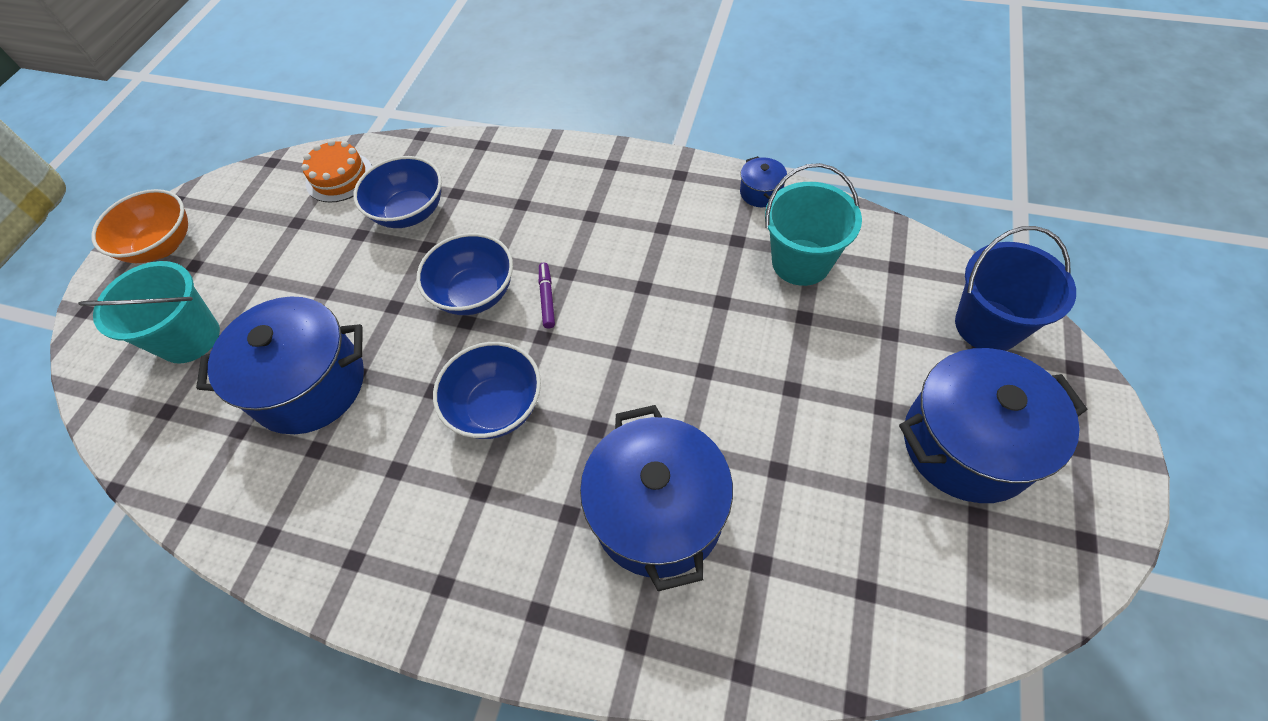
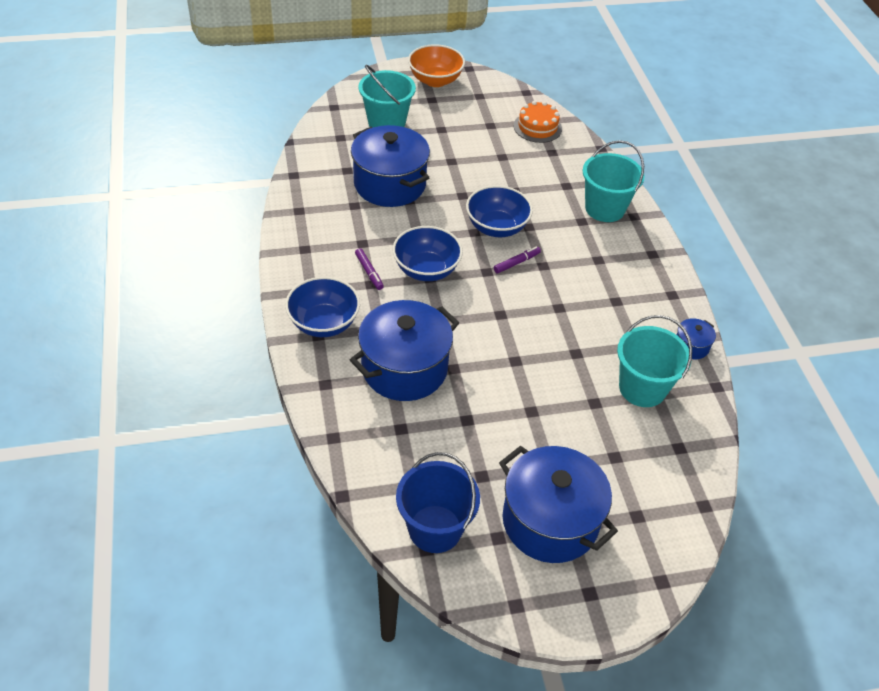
camera: 55 degrees right, 10 degrees down
(410, 212) = (535, 171): blue bowl -> blue bowl (324, 323)
(456, 484) = (369, 272): none -> purple marker
(516, 174) = (605, 208): none -> turquoise bucket
(987, 325) = (663, 517): blue bucket -> blue bucket (435, 529)

